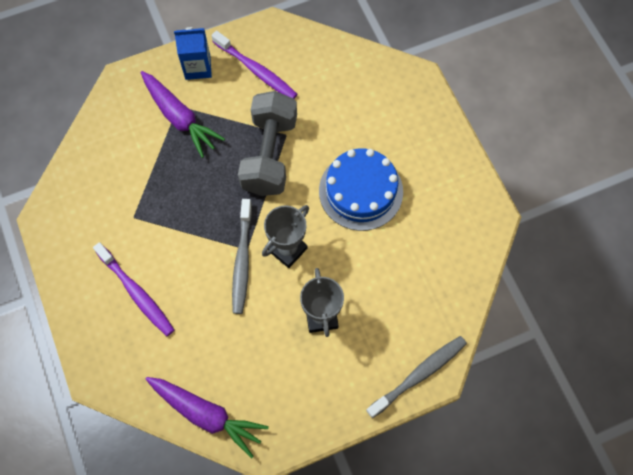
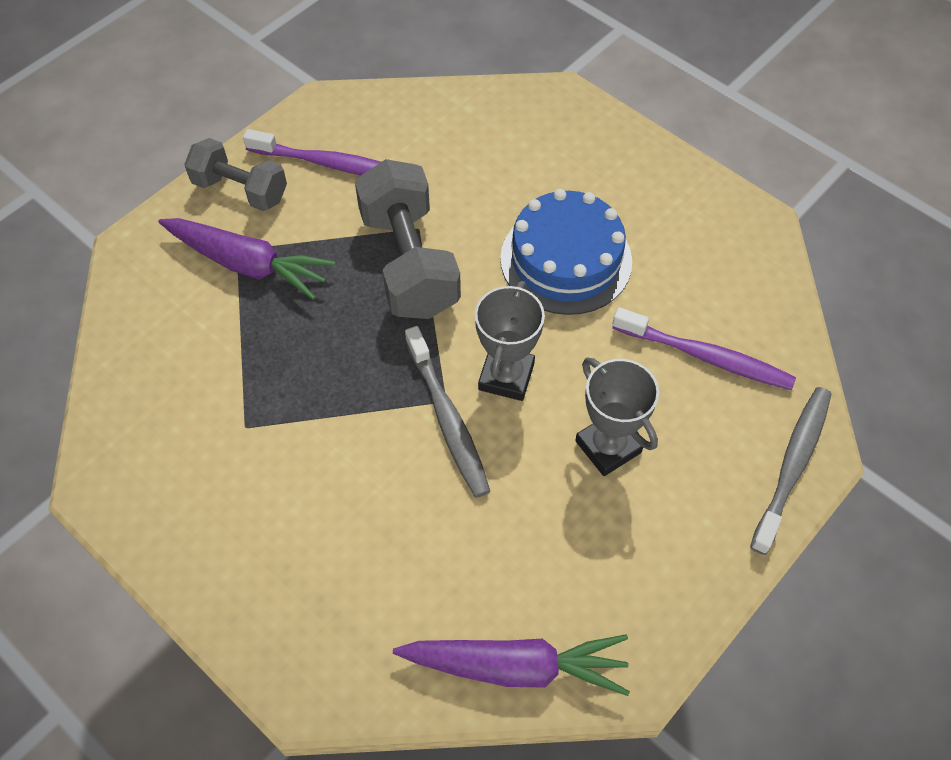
camera: 25 degrees left, 10 degrees down
(136, 293) = (307, 534): purple toothbrush -> purple toothbrush (706, 357)
(197, 67) = (240, 190): blue carton -> grey dumbbell

